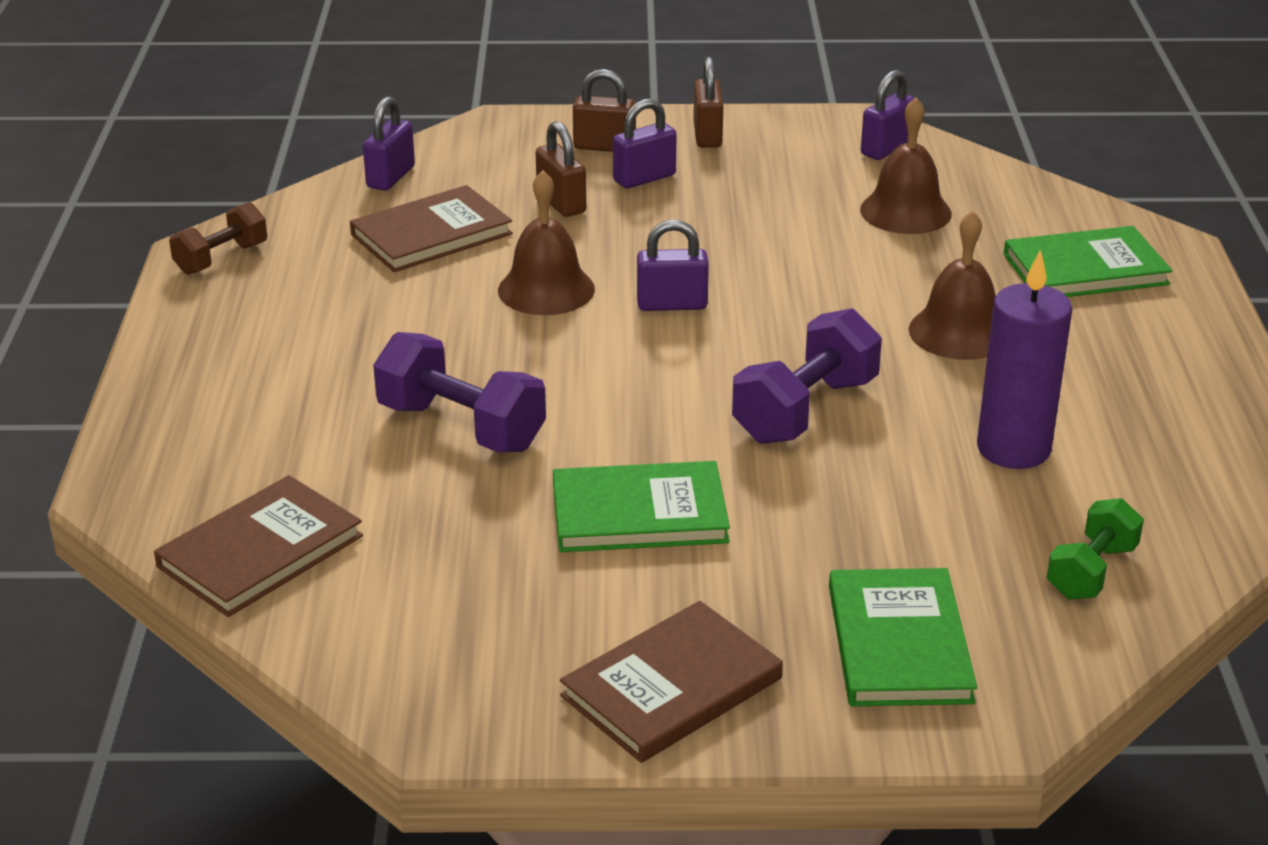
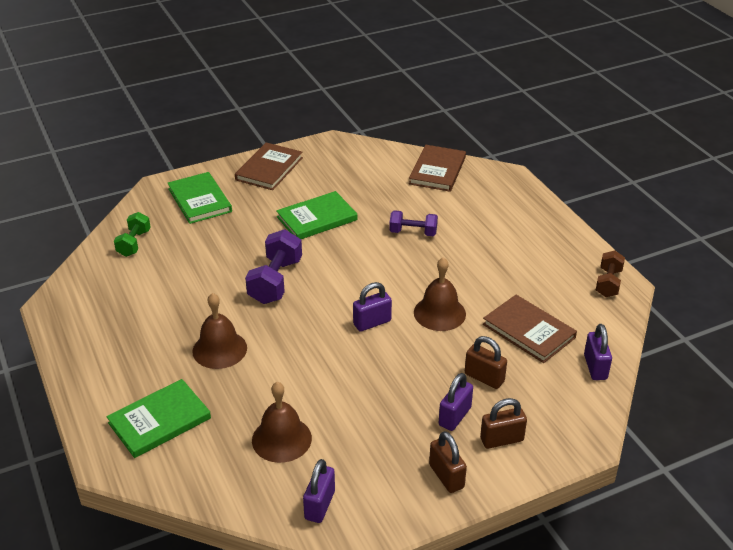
camera: 155 degrees right, 5 degrees up
(431, 234) = (529, 331): brown book -> brown book turned 75 degrees counterclockwise
(461, 427) = (413, 232): purple dumbbell -> purple dumbbell, size x0.63
(1013, 449) = (176, 288): purple candle -> none

